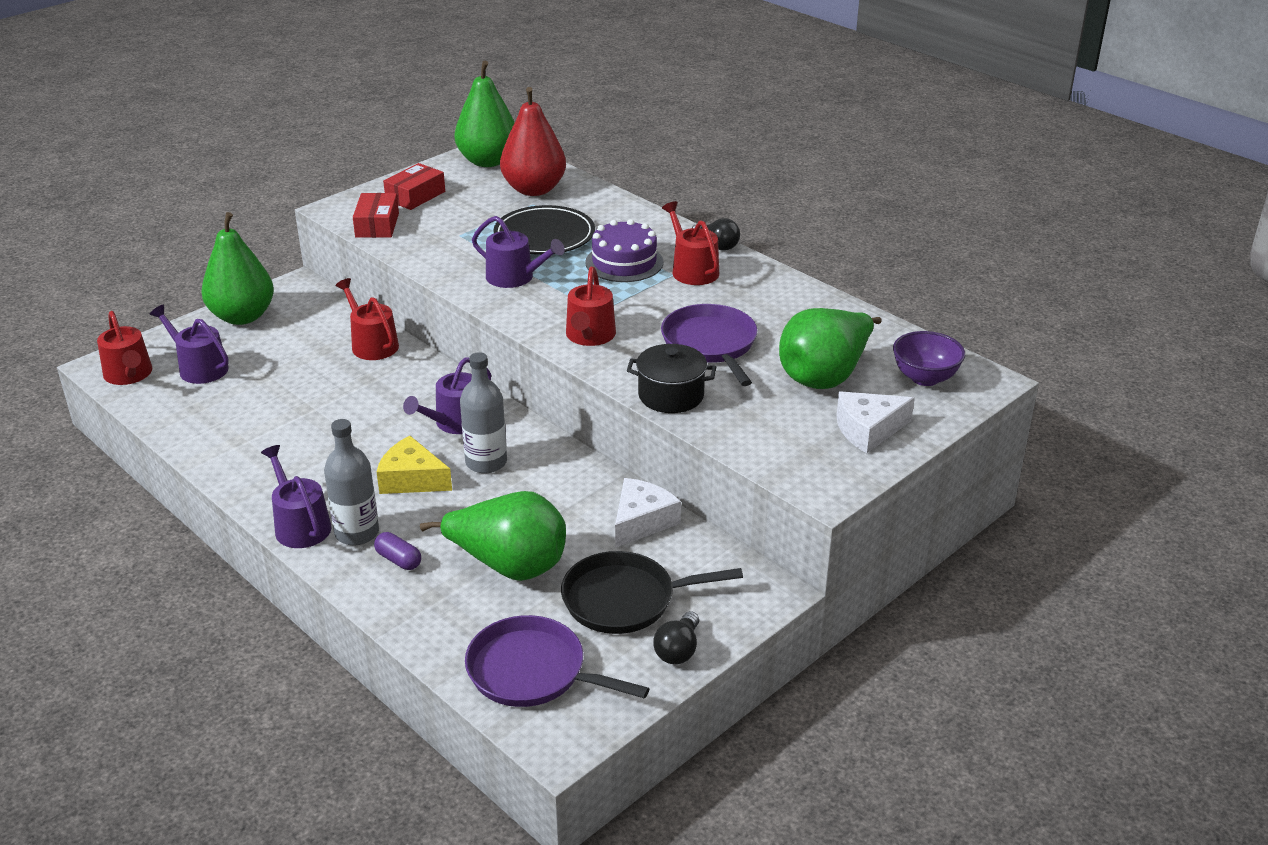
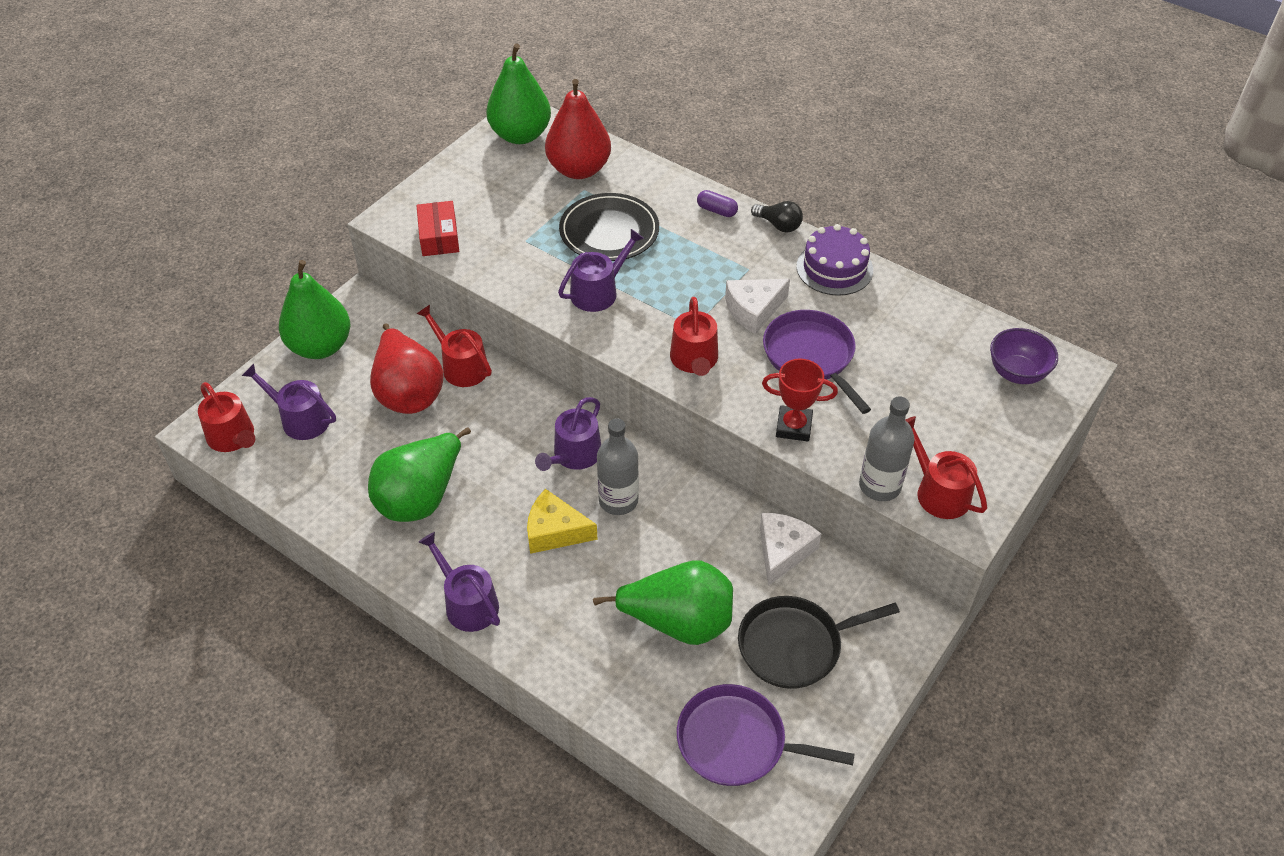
camera: 10 degrees left, 15 degrees up
(312, 358) = (408, 392): none -> red pear
(357, 533) = (524, 604): grey bottle -> grey bottle (879, 486)
(398, 560) = (574, 631): purple capsule -> purple capsule (717, 210)
(415, 196) = (464, 192): red box -> none
(515, 277) = (598, 291): purple watering can -> purple watering can turned 60 degrees counterclockwise
(624, 262) = (697, 258): purple cake -> purple cake (834, 268)
(671, 395) = (793, 427): black pot -> red trophy
(678, 650) = (858, 696): black light bulb -> none
(692, 270) = (765, 260): red watering can -> red watering can (938, 491)
(825, 376) = (927, 383): green pear -> green pear (421, 497)
(868, 430) = (984, 445): white cheese -> white cheese (753, 310)

